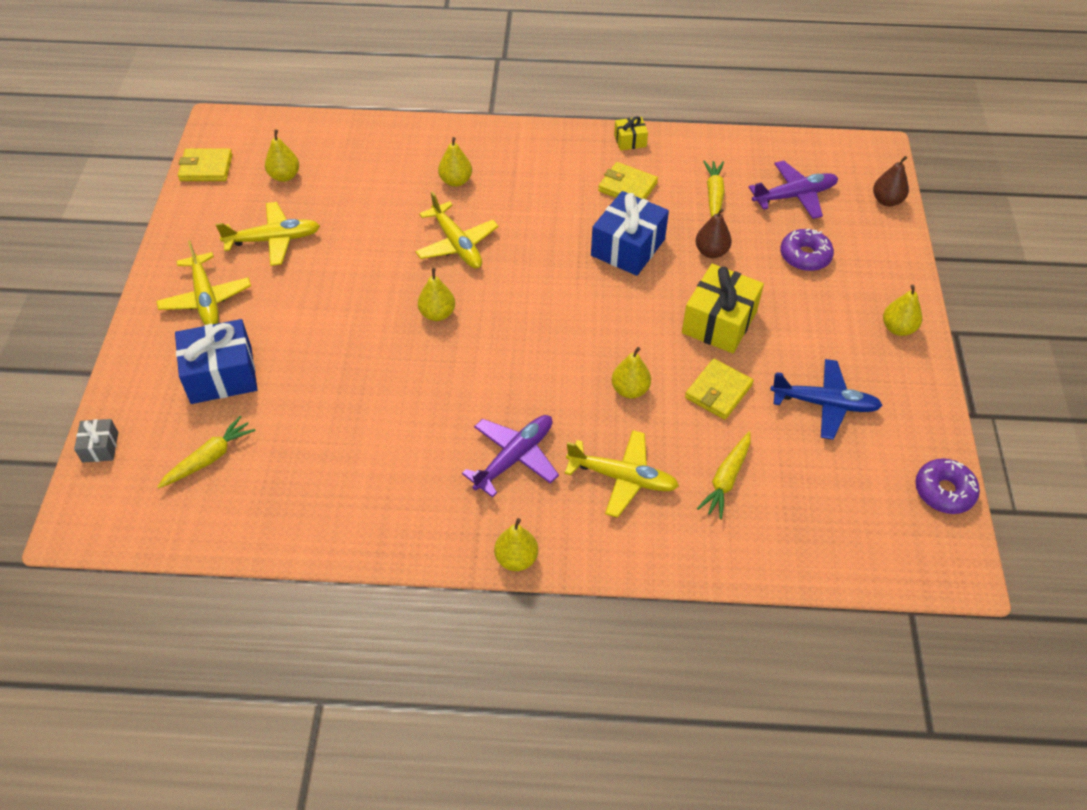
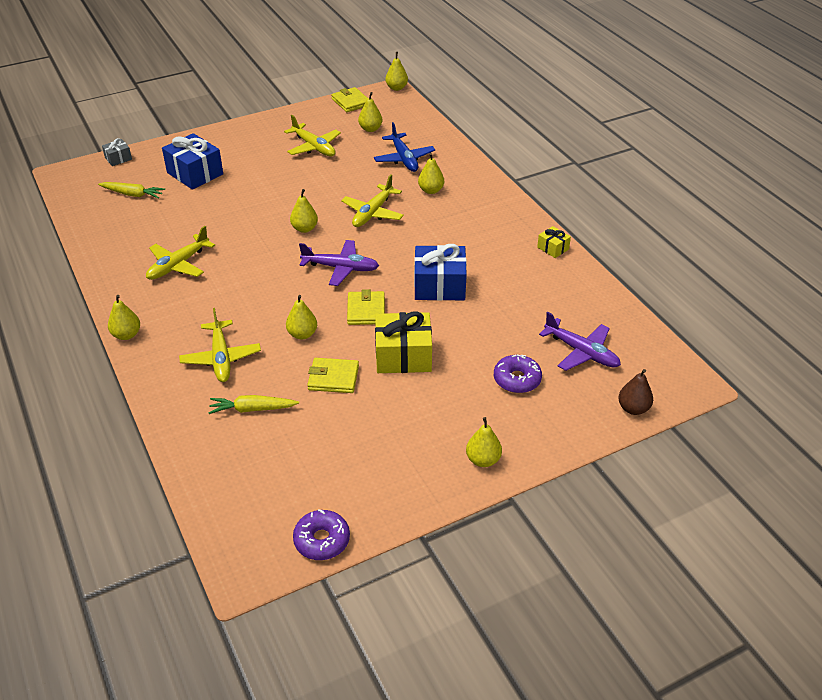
camera: 60 degrees right, 10 degrees down
(206, 298) = (248, 145): yellow plane -> yellow plane (178, 265)
(217, 117) = (396, 88): none -> yellow pear
(514, 458) = (207, 304): purple plane -> purple plane (340, 268)
(627, 187) = (502, 264): yellow wallet -> yellow wallet (366, 310)
(711, 252) = (473, 328): brown pear -> none
(714, 195) = (536, 309): yellow carrot -> none
(824, 404) = (364, 439): blue plane -> blue plane (404, 158)

